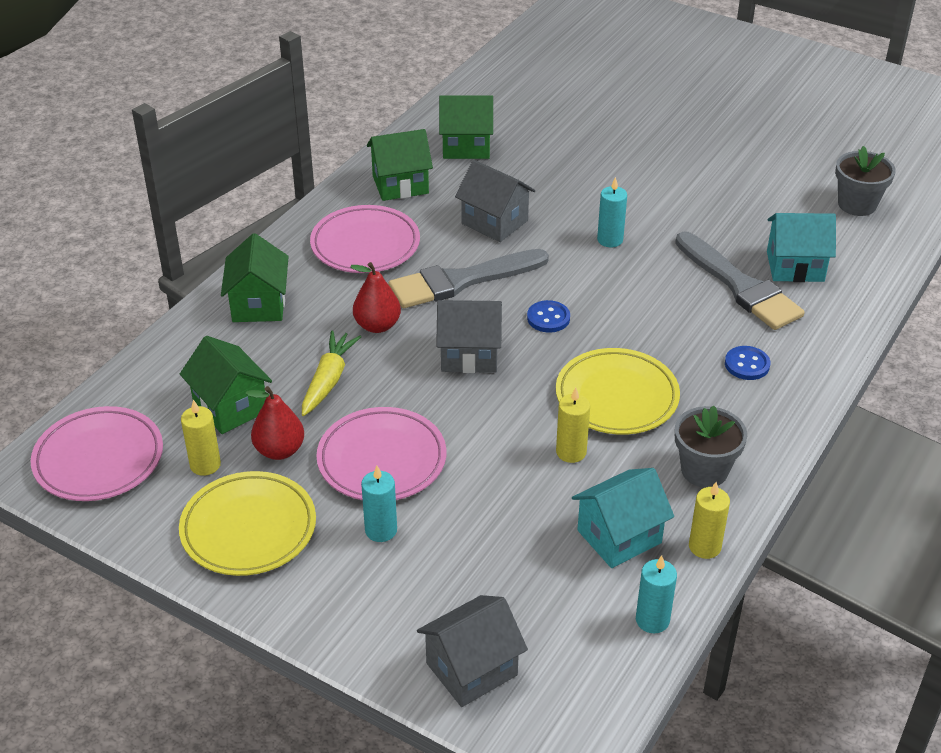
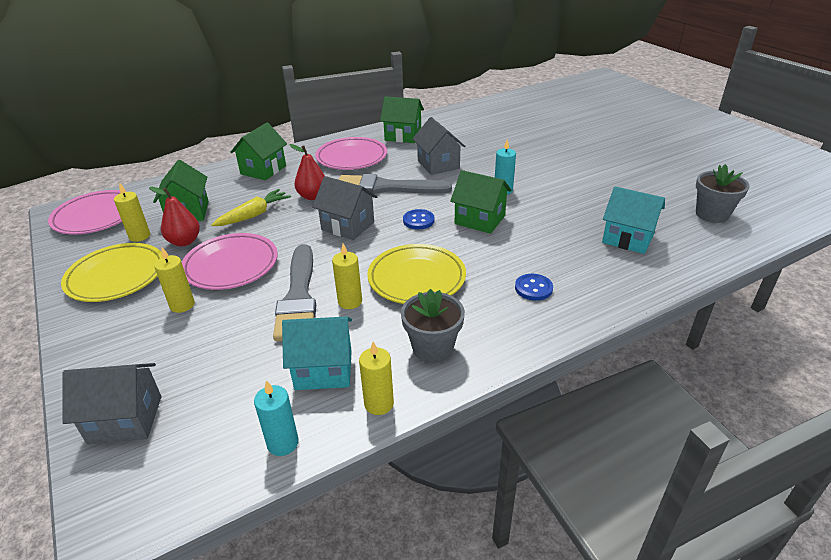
camera: 30 degrees right, 5 degrees down
(381, 530) = (182, 305): turquoise candle -> yellow candle
(466, 146) = (460, 127): green house -> green house (479, 220)
(739, 286) = (572, 239): grey brush -> grey brush (298, 297)

